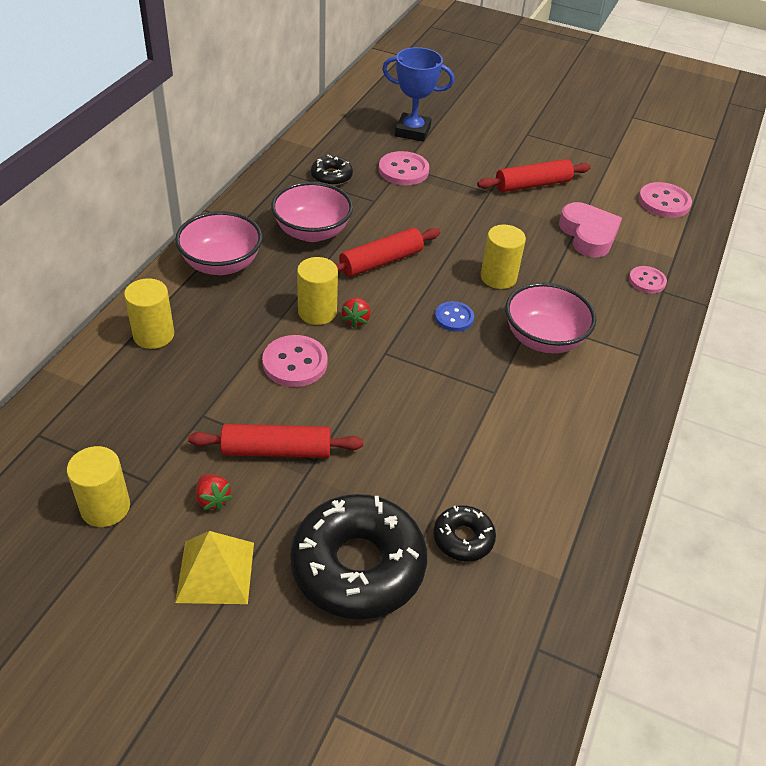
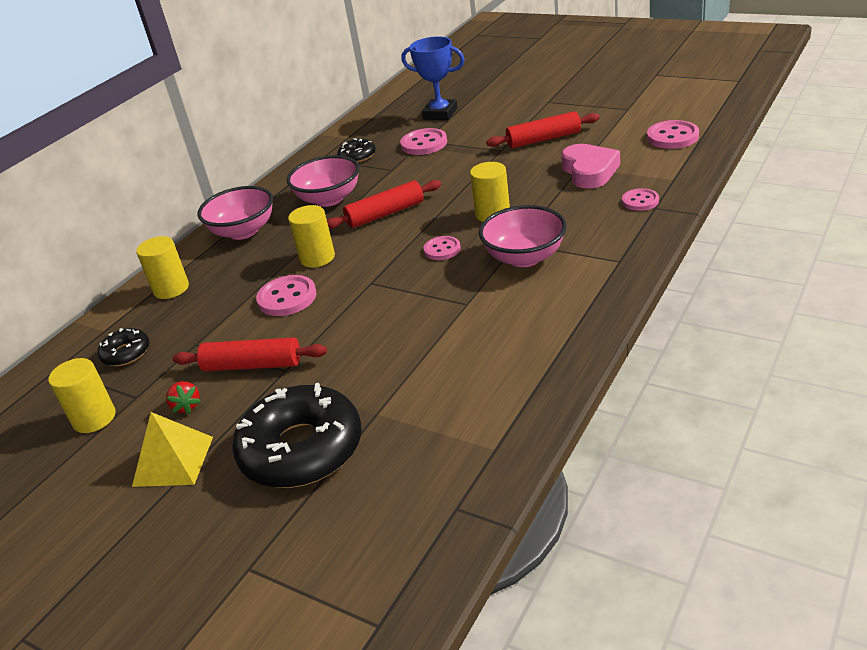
camera: 15 degrees right, 10 degrees down
(356, 320) = (350, 260): red strawberry -> none
(454, 318) = (442, 249): blue button -> pink button
(463, 538) = (406, 422): black donut -> black donut (126, 353)

